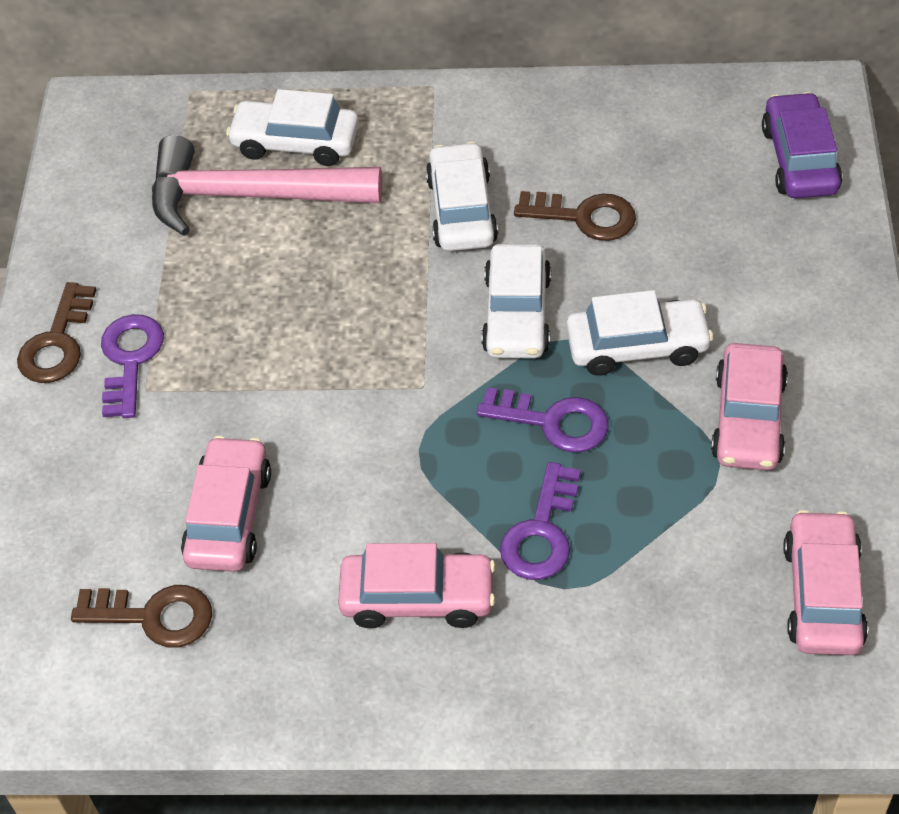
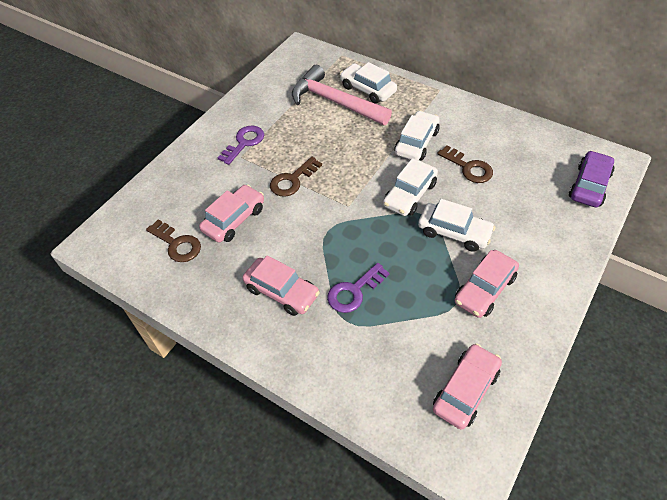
camera: 30 degrees right, 0 degrees up
(57, 342) = (223, 125): brown key -> brown key (292, 180)
(553, 422) = (393, 246): purple key -> none

